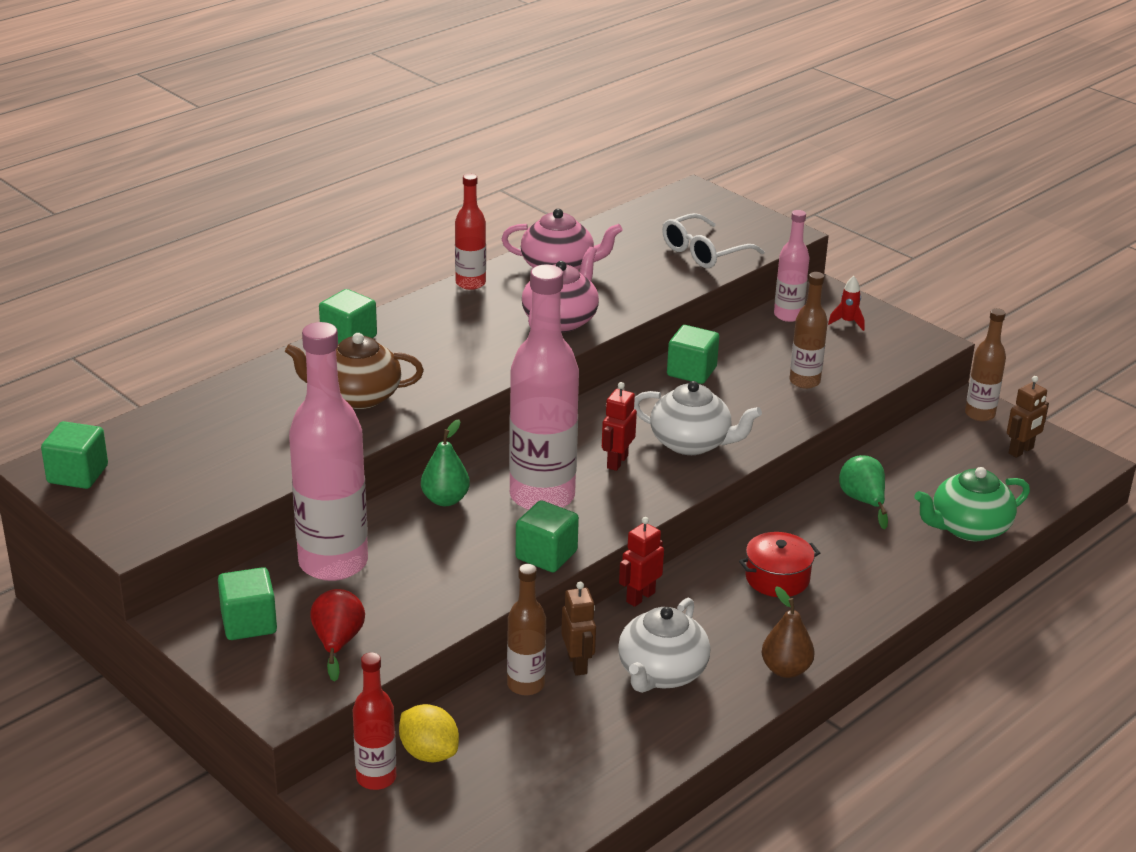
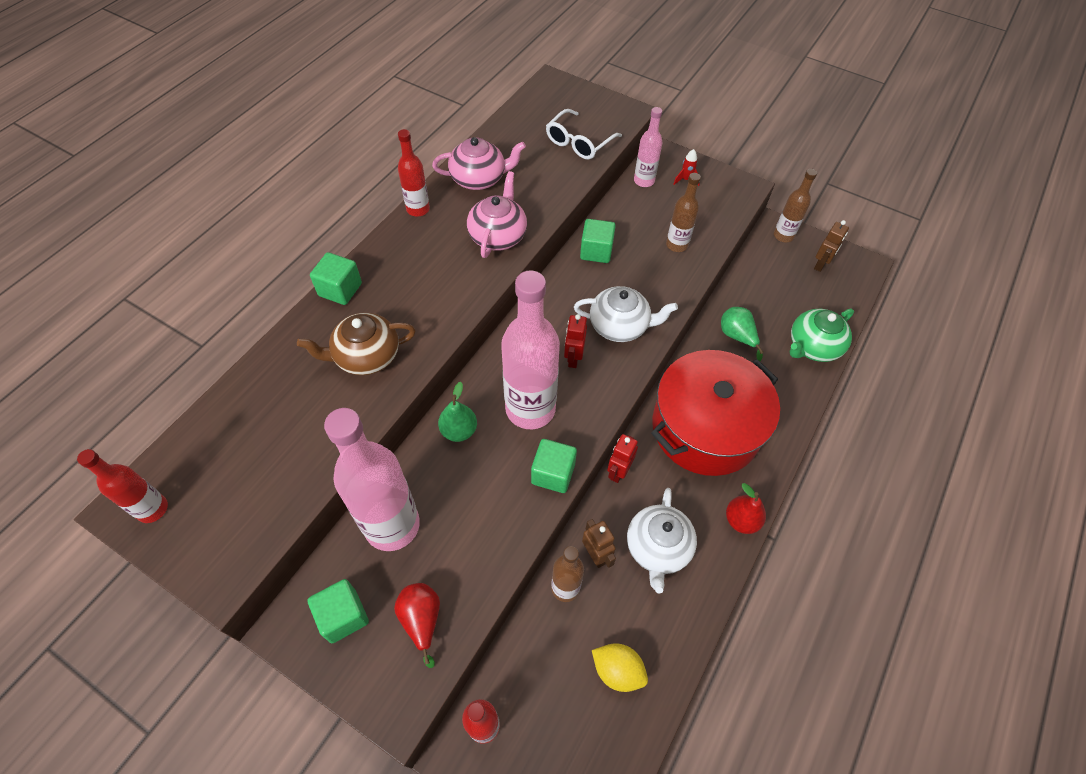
camera: 15 degrees left, 25 degrees up
(78, 474) = (152, 509): green cube -> red bottle
(429, 753) = (516, 685): yellow lemon -> yellow lemon (617, 670)
(777, 578) = (705, 427): red pot -> red pot, size x2.34
(785, 669) = (741, 520): brown pear -> red pear

